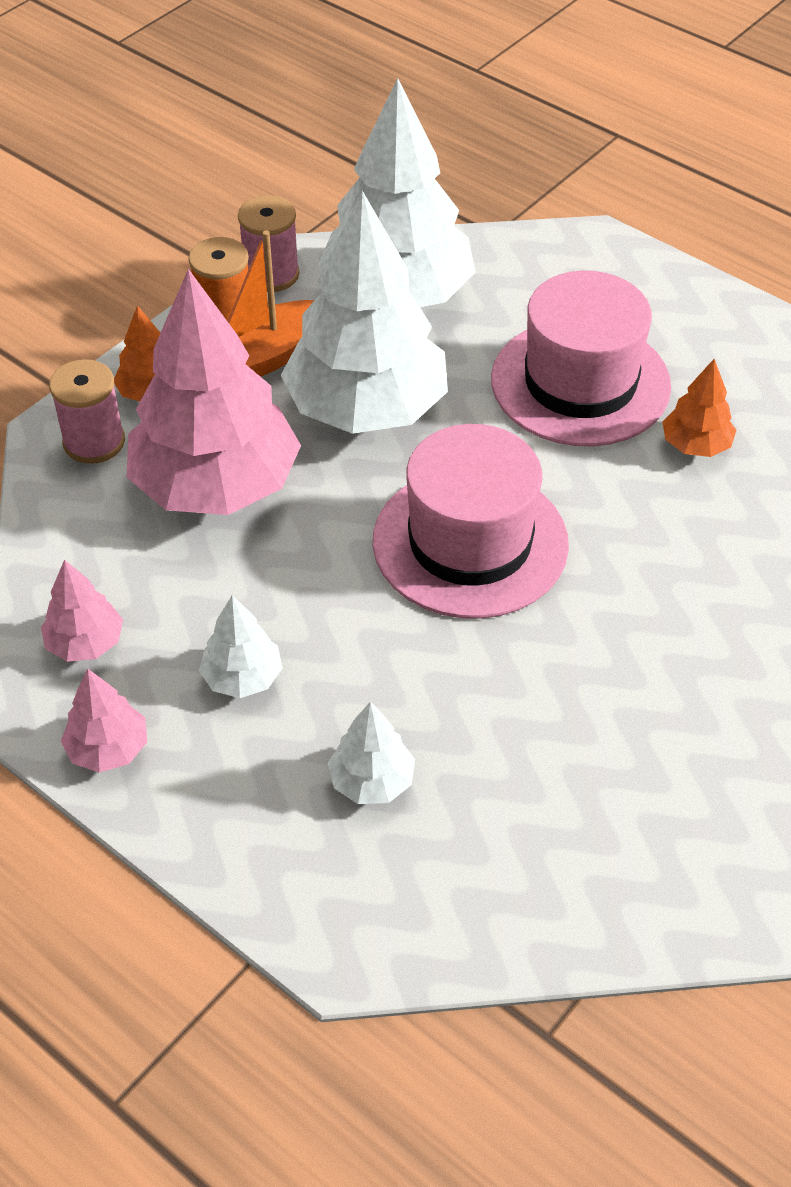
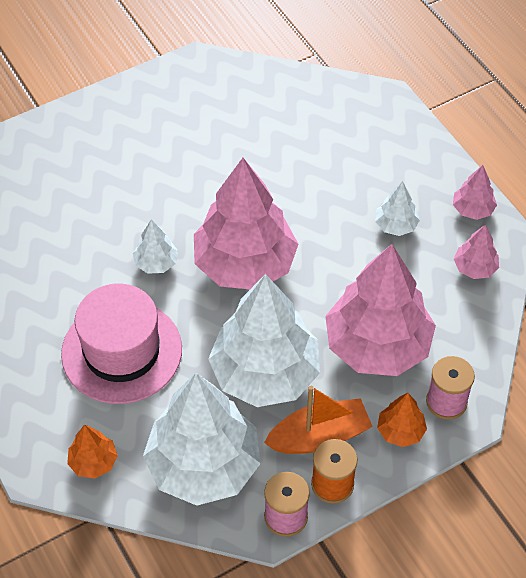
camera: 160 degrees left, 5 degrees up
(372, 781) = (349, 159): white tree -> white tree (156, 263)
(470, 542) = (244, 264): pink hat -> pink tree
(695, 445) = (81, 286): orange tree -> orange tree (93, 462)

